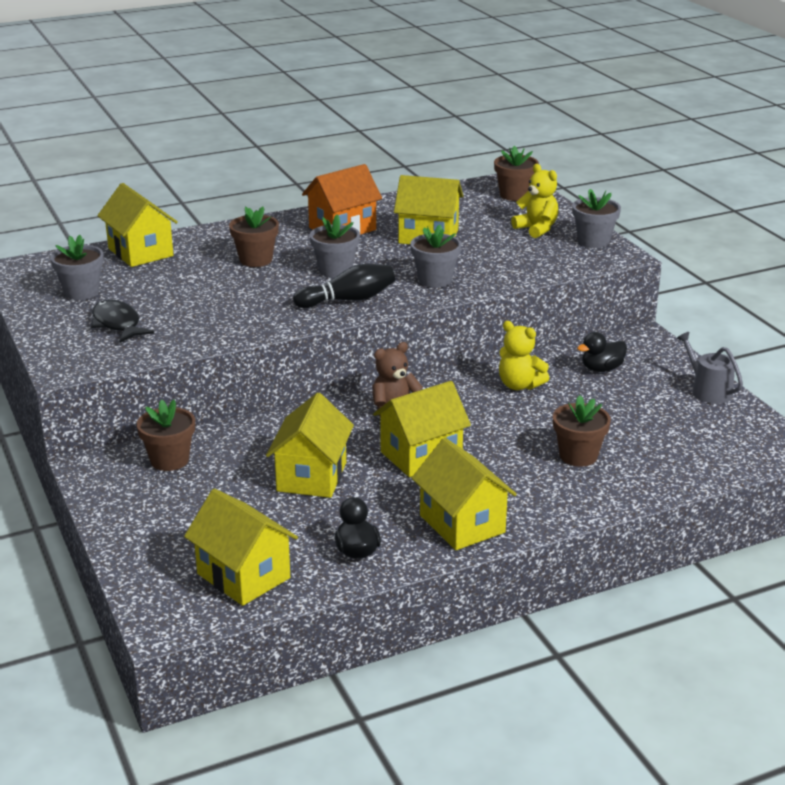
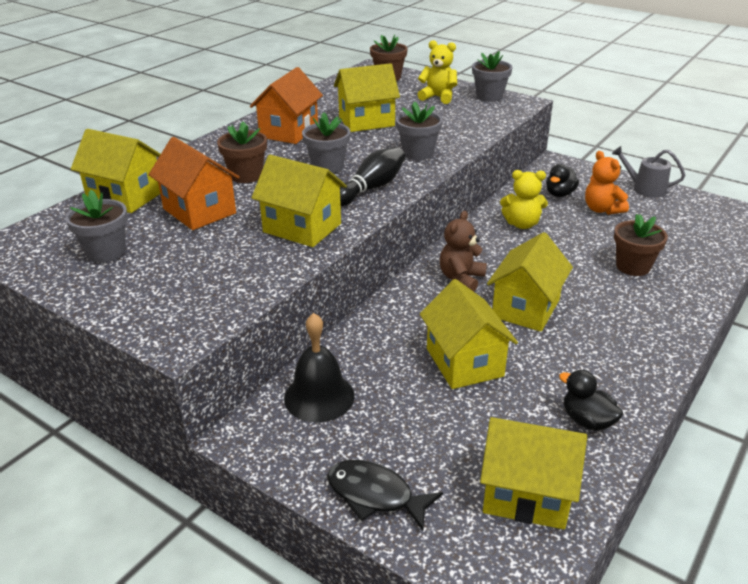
camera: 30 degrees left, 5 degrees up
(117, 324) = (182, 273): black fish -> black fish (375, 495)
(169, 460) = (319, 396): brown flower pot -> black bell
(184, 280) = (199, 211): none -> orange house
(462, 524) = (631, 358): yellow house -> yellow house (302, 228)
(626, 396) = (602, 209): none -> orange teddy bear

